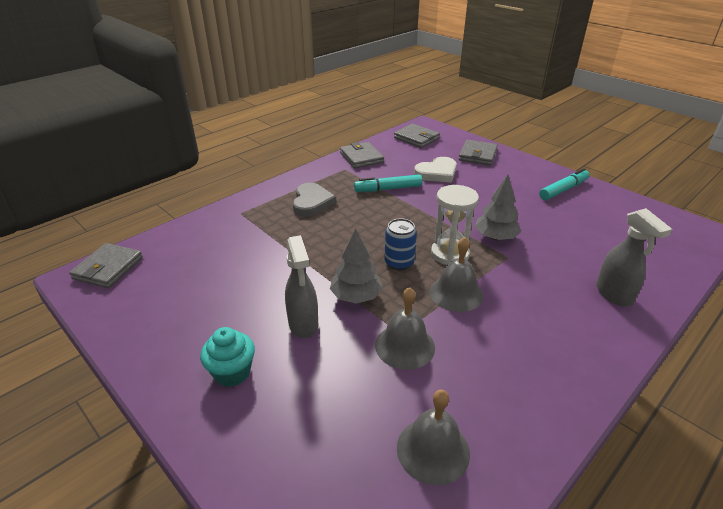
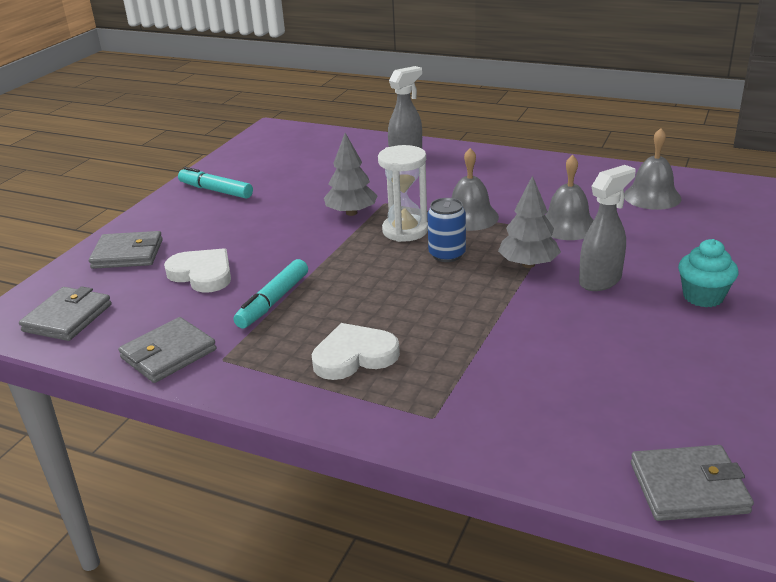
camera: 110 degrees left, 5 degrees down
(312, 202) = (354, 356): grey heart -> white heart
(388, 189) = (273, 301): turquoise marker -> turquoise marker turned 60 degrees clockwise

